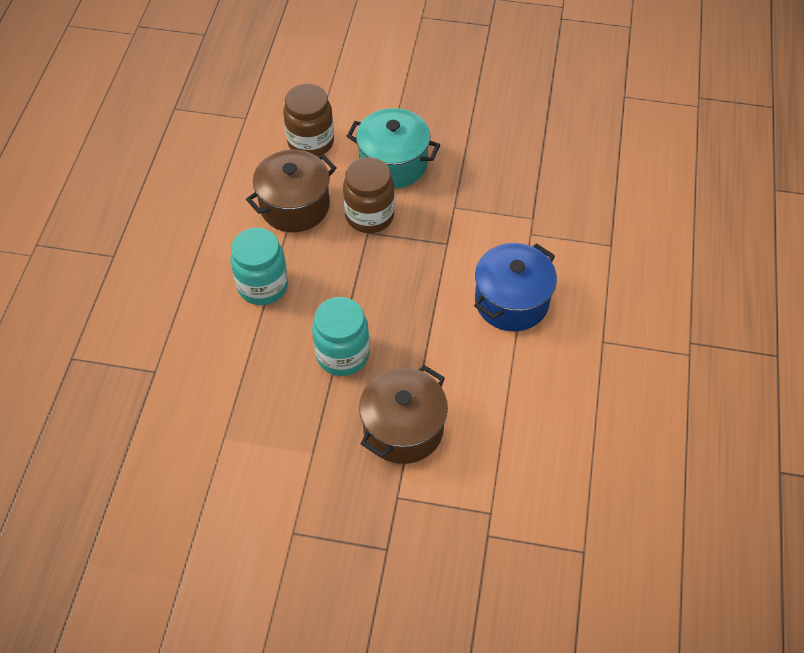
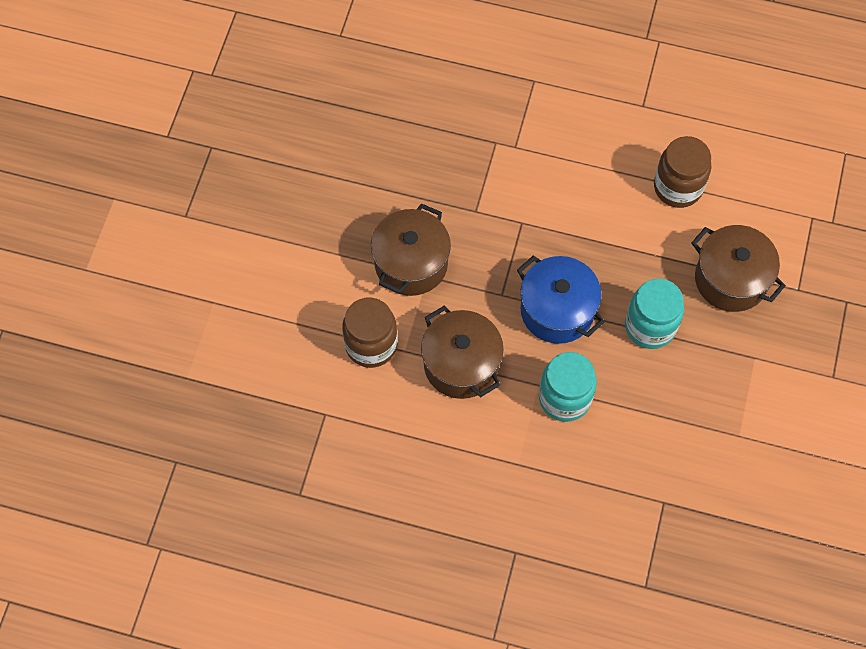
camera: 85 degrees left, 10 degrees up
(369, 216) = (481, 291): brown jar -> brown jar (677, 187)
(393, 164) = (411, 263): turquoise pot -> brown pot
(511, 301) = (595, 174): blue pot -> blue pot (557, 310)

